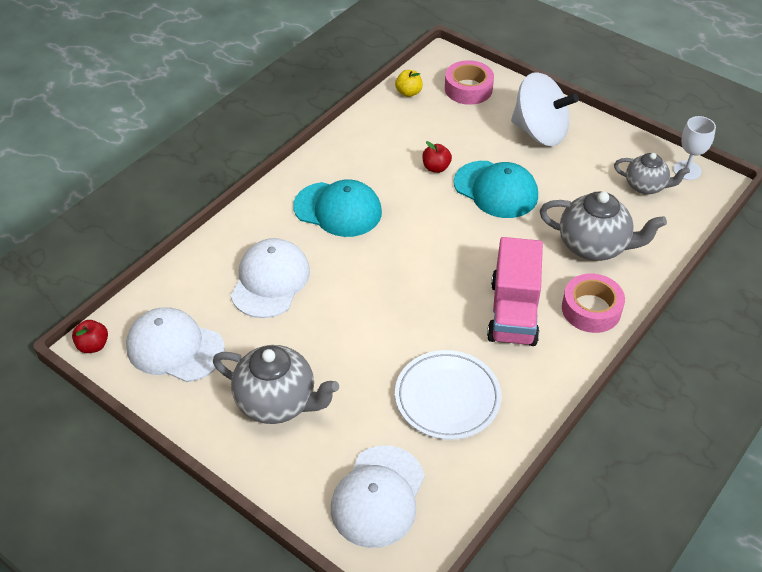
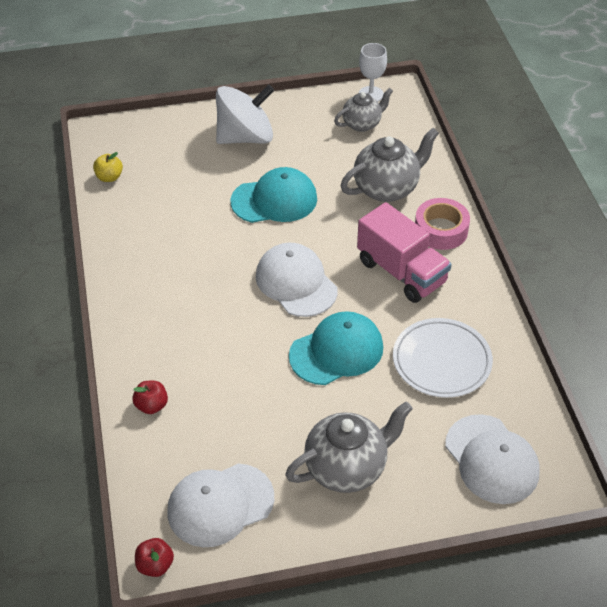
camera: 50 degrees left, 0 degrees up
(270, 281) = (216, 395): white cap -> white cap (296, 283)
(338, 209) = (187, 303): turquoise cap -> turquoise cap (336, 351)
(436, 168) = (212, 217): red apple -> red apple (151, 405)
(468, 89) = (150, 142): pink tape -> none

